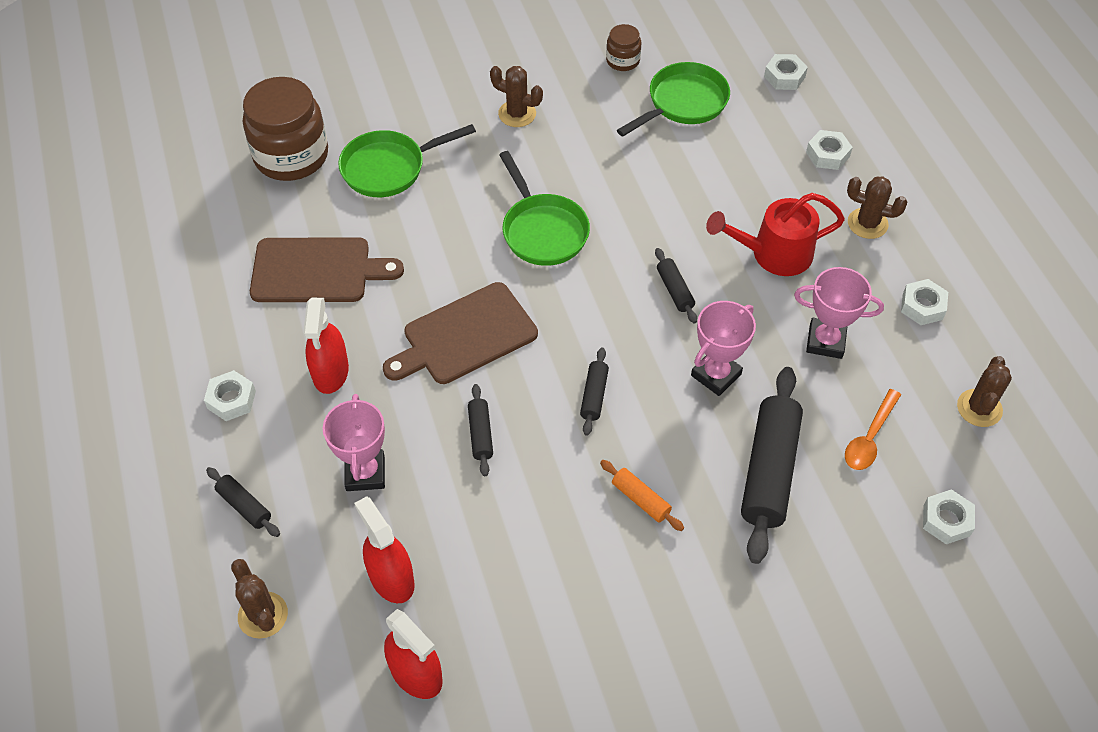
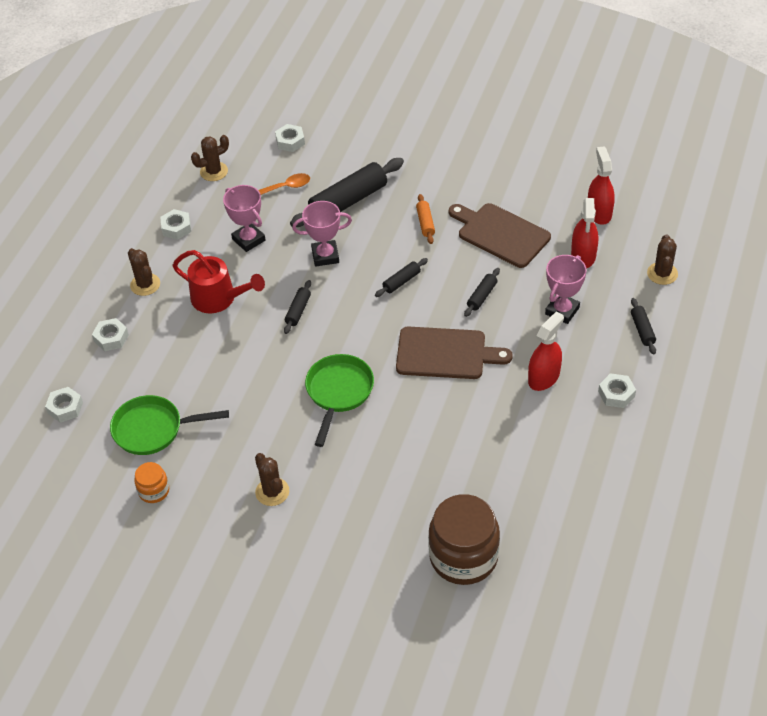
camera: 140 degrees left, 5 degrees down
(317, 271) = (507, 450): brown cutting board -> brown cutting board (500, 234)
(389, 168) = (400, 501): green pan -> none
(622, 61) = (154, 491): brown jar -> orange jar

